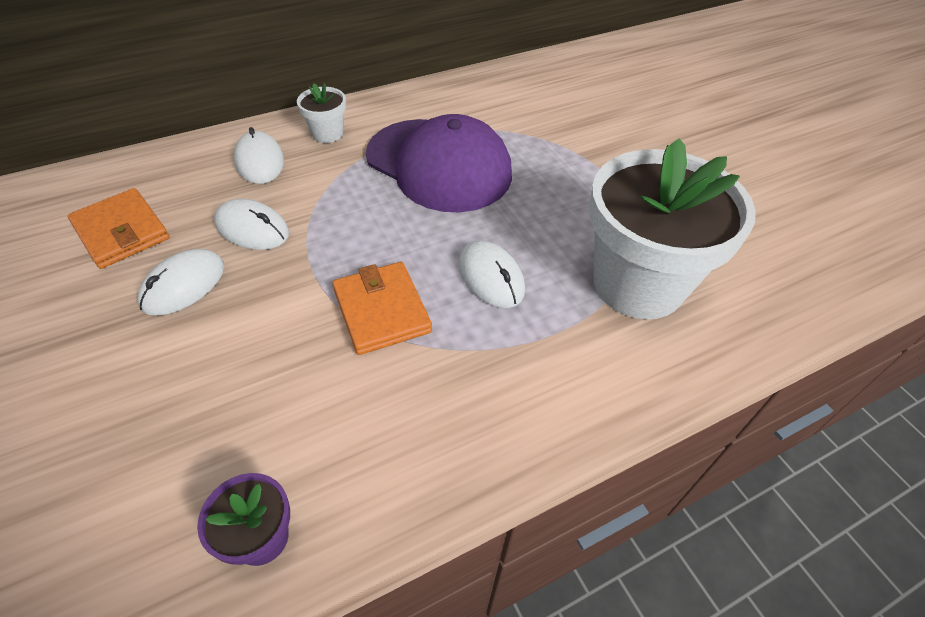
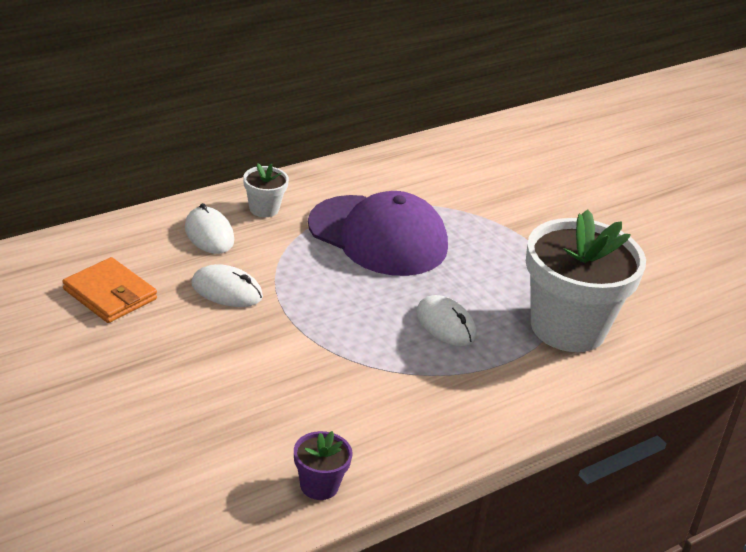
camera: 10 degrees left, 15 degrees down
(183, 285) = (186, 334): white mouse -> none
(382, 310) = (361, 349): orange wallet -> none

